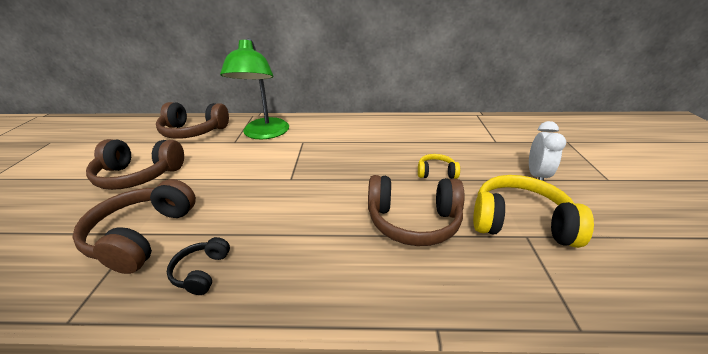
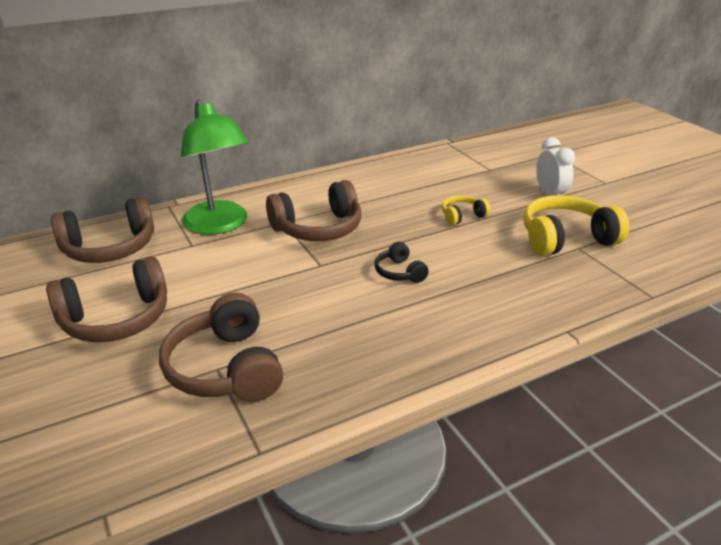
camera: 30 degrees left, 0 degrees up
(202, 272) = (337, 370): black headphones -> black headphones (399, 272)
(413, 221) = (482, 265): brown headphones -> brown headphones (318, 228)

